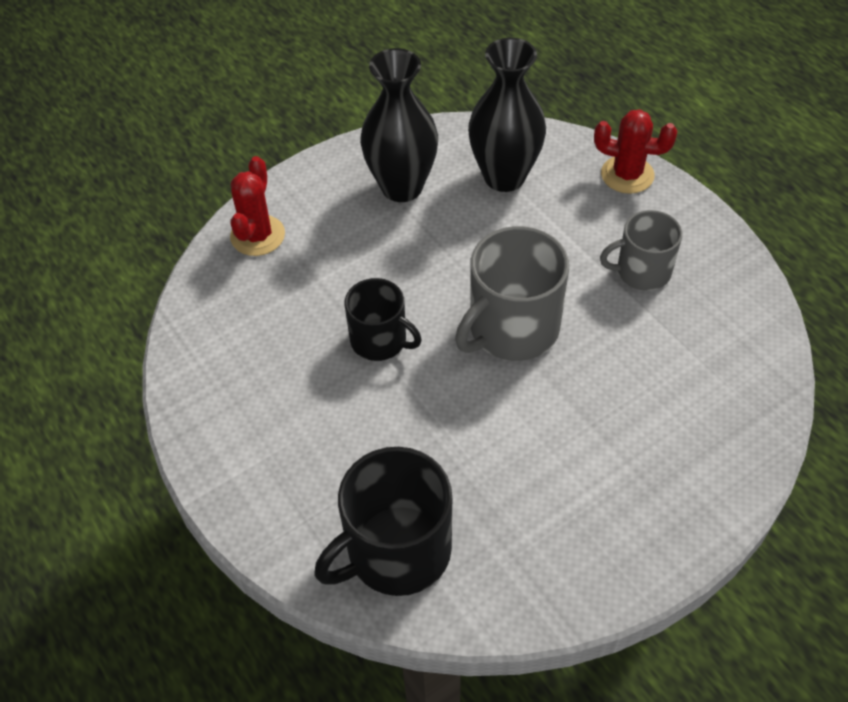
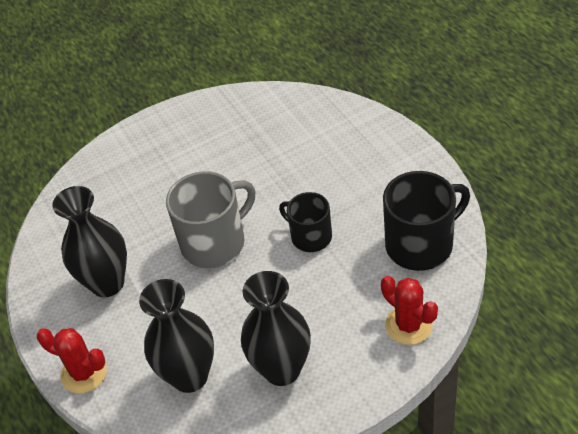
camera: 170 degrees left, 5 degrees down
(257, 236) = (408, 325): red cactus -> red cactus turned 60 degrees counterclockwise
(396, 551) = (308, 120): black mug -> black mug (421, 244)
(642, 271) = (107, 283): grey mug -> black vase

